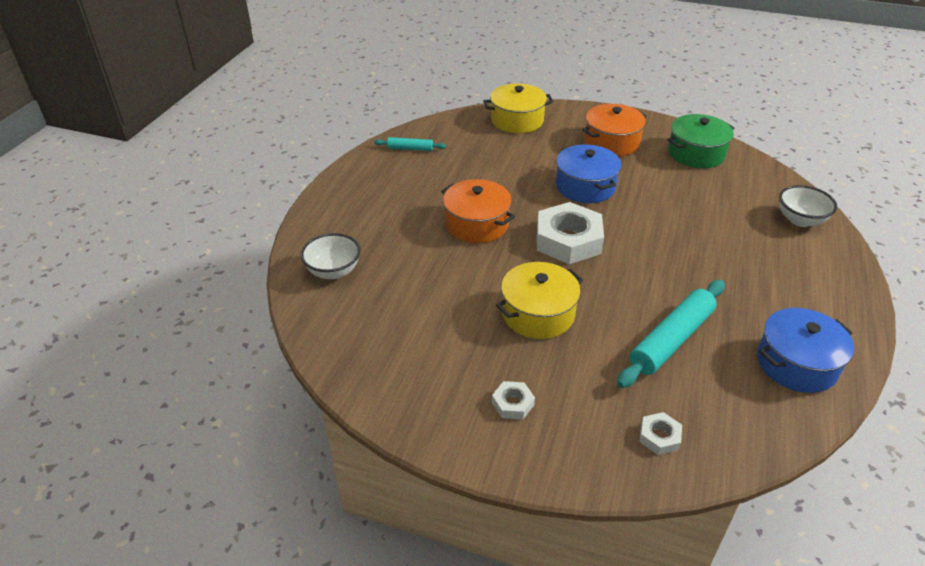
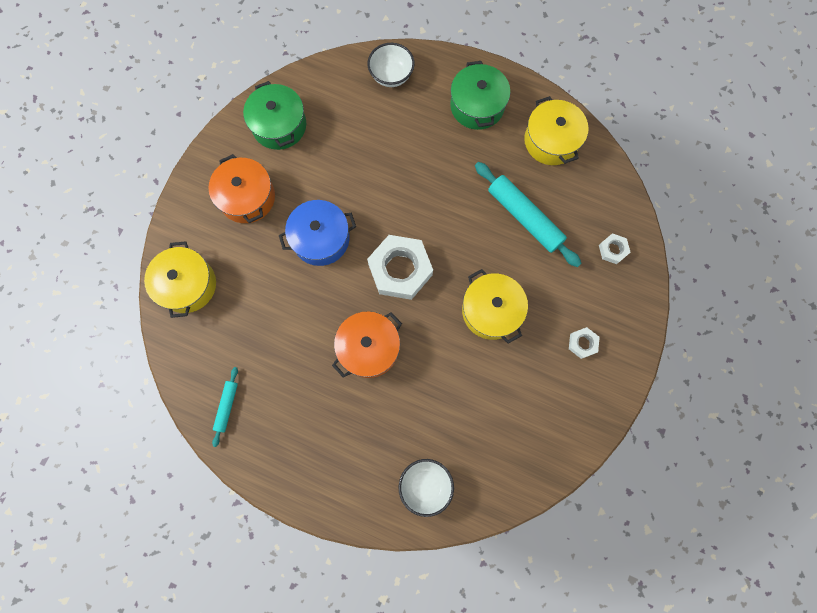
camera: 85 degrees left, 35 degrees up
(796, 364) = (551, 141): blue pot -> yellow pot
(805, 290) = (477, 106): none -> green pot

